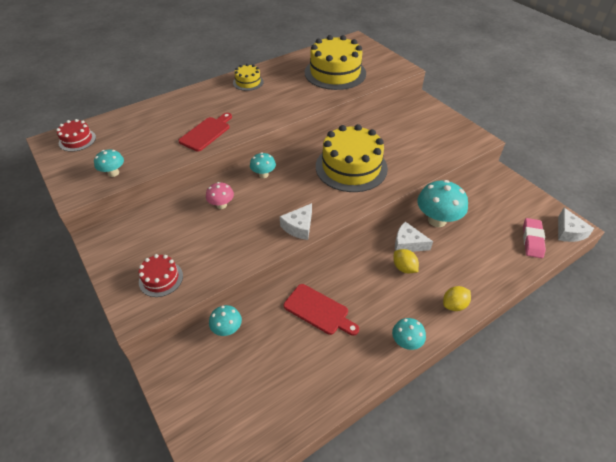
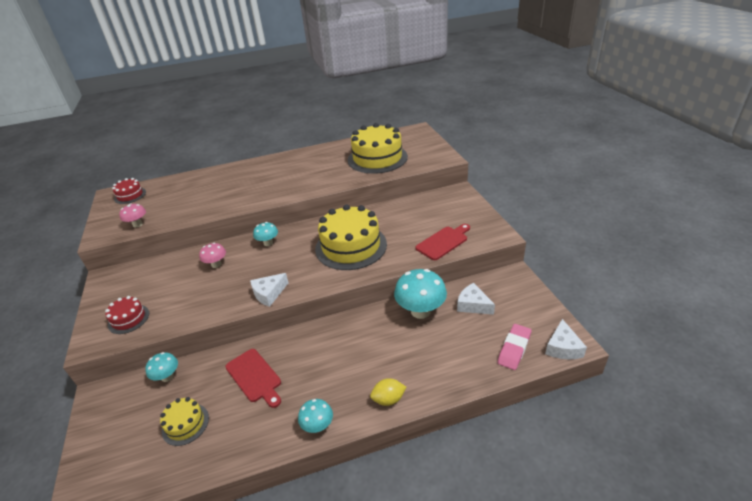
camera: 20 degrees right, 10 degrees down
(113, 173) = (137, 224): turquoise mushroom -> pink mushroom
(206, 133) = (231, 200): red cutting board -> red cutting board (443, 242)
(248, 82) = (294, 160): yellow cake -> yellow cake (185, 424)
(404, 268) = (359, 352): yellow lemon -> none
(408, 243) = (377, 329): white cheese -> white cheese (473, 305)

